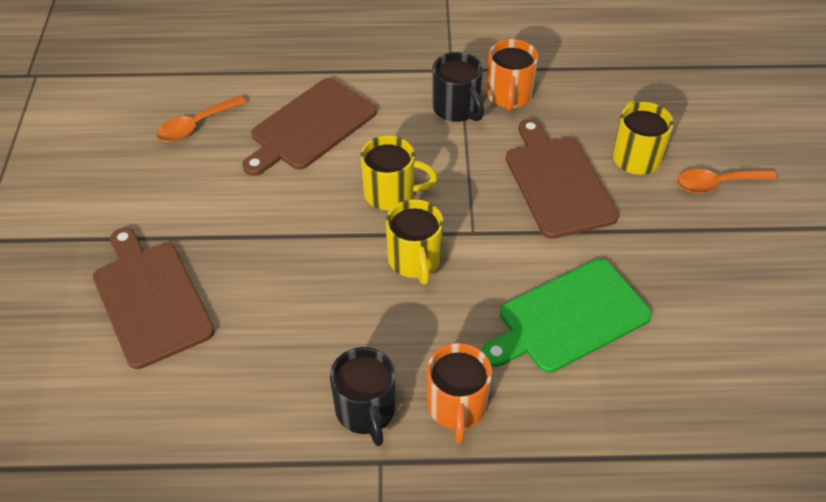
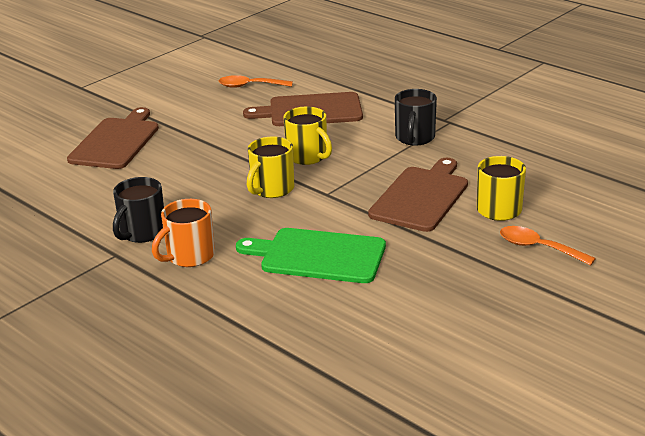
camera: 45 degrees right, 20 degrees down
(509, 96) = (461, 146): orange mug -> none

